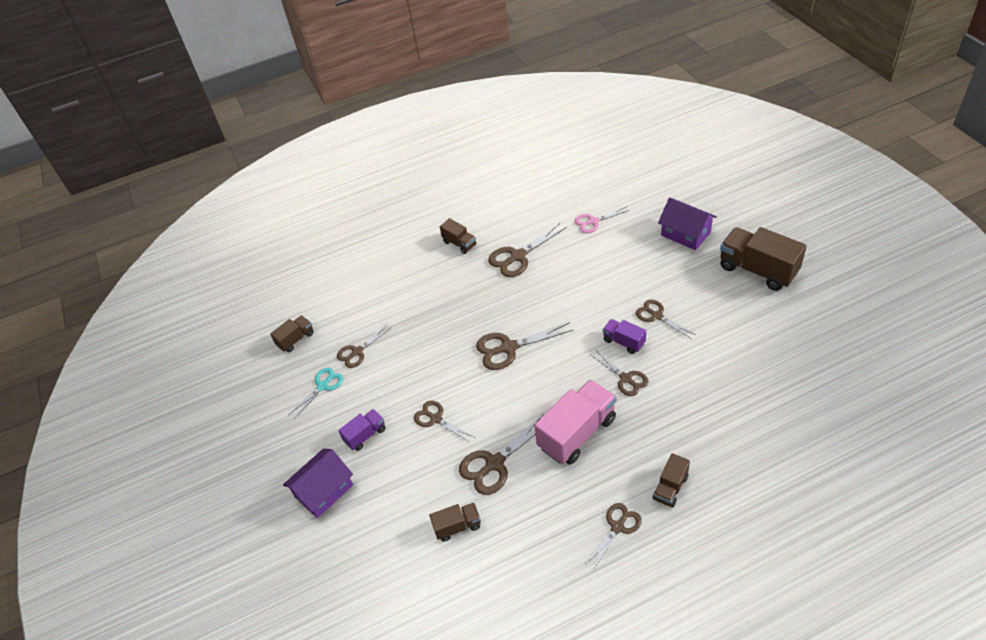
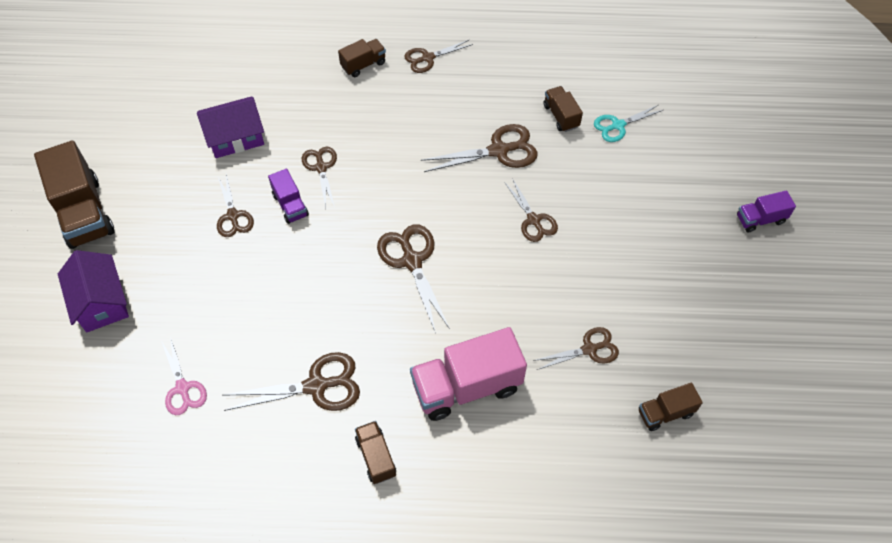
camera: 160 degrees left, 10 degrees up
(323, 386) = (647, 323): turquoise scissors -> turquoise scissors (618, 125)
(324, 491) = (678, 203): purple house -> purple house (235, 137)
(365, 435) = (616, 239): purple truck -> purple truck (760, 219)
(457, 526) = (561, 116): brown truck -> brown truck turned 60 degrees clockwise
(508, 348) = (412, 261): brown scissors -> brown scissors turned 120 degrees counterclockwise
(577, 433) = (406, 141): pink truck -> pink truck (466, 387)
(593, 221) = (182, 388): pink scissors -> pink scissors turned 60 degrees clockwise

